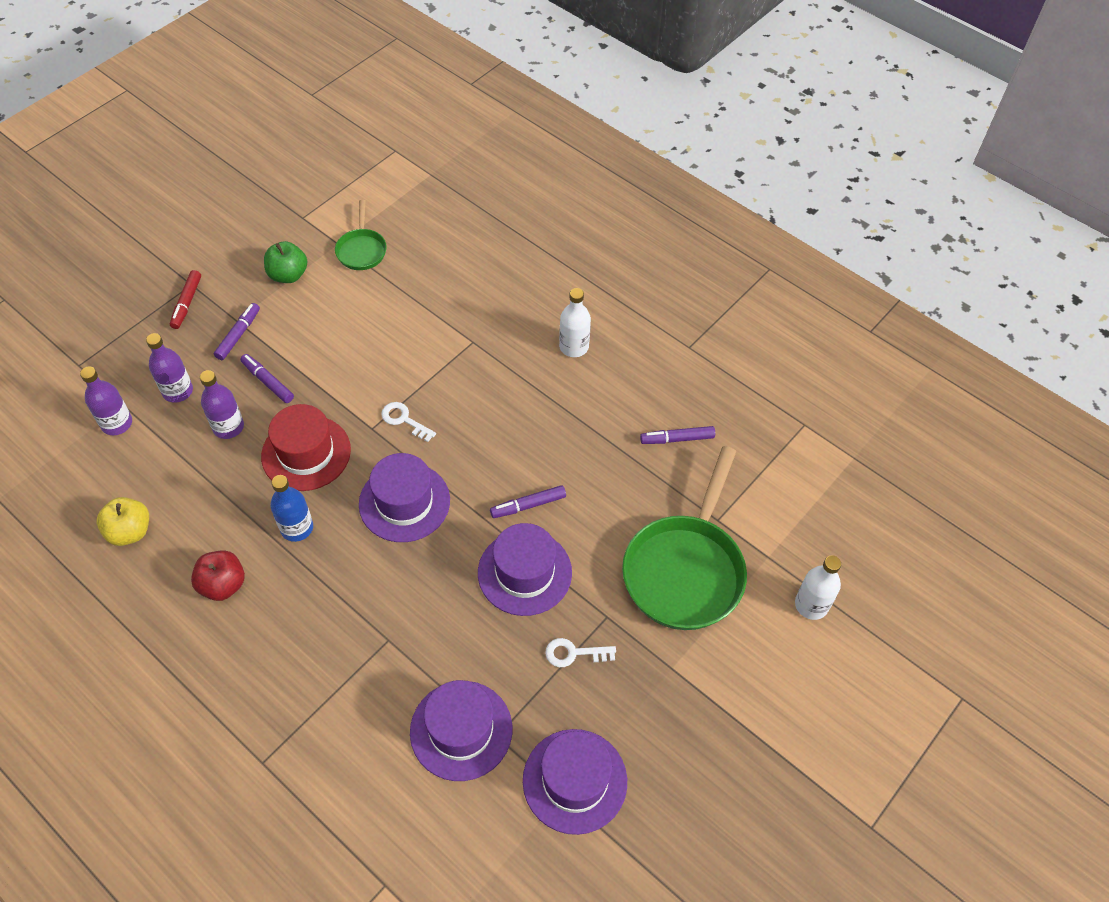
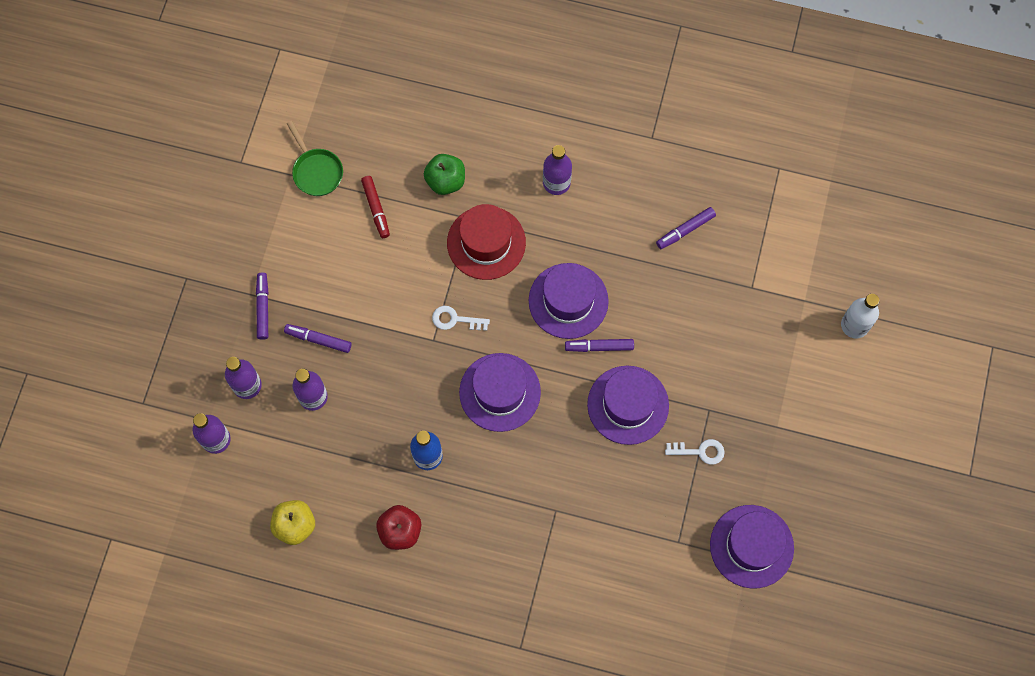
camera: 25 degrees left, 15 degrees up
(187, 303) = (196, 298): red marker -> red marker (376, 209)
(288, 275) = (267, 228): green apple -> green apple (445, 181)
(306, 453) = (393, 388): red hat -> red hat (486, 243)
(461, 730) = (650, 551): purple hat -> purple hat (568, 301)
(528, 505) = (599, 347): purple marker -> purple marker turned 45 degrees clockwise
(574, 347) = (556, 183): white bottle -> purple bottle
(574, 653) = (700, 451): white key -> white key turned 150 degrees counterclockwise
(685, 570) = (748, 342): green pan -> none

